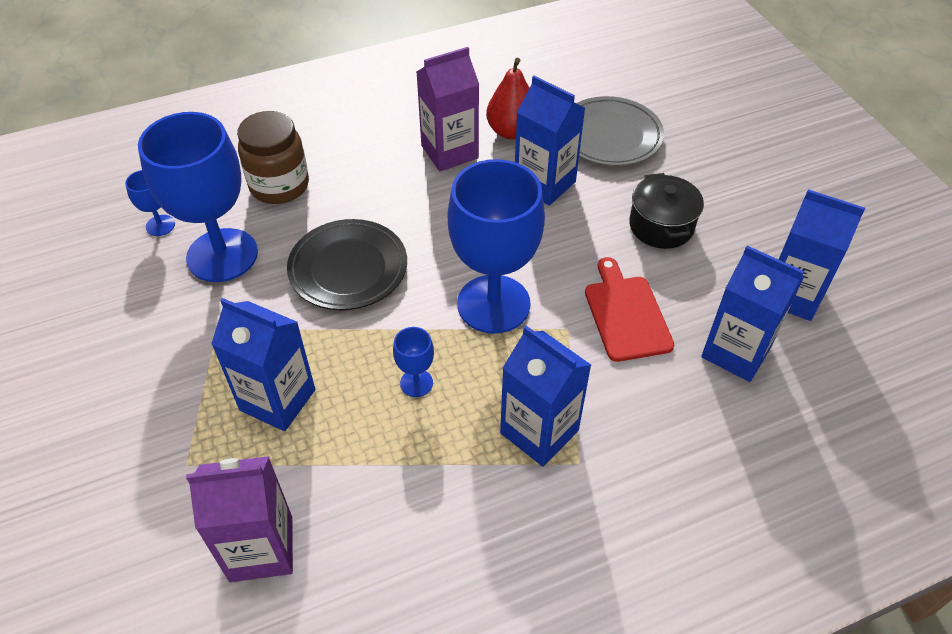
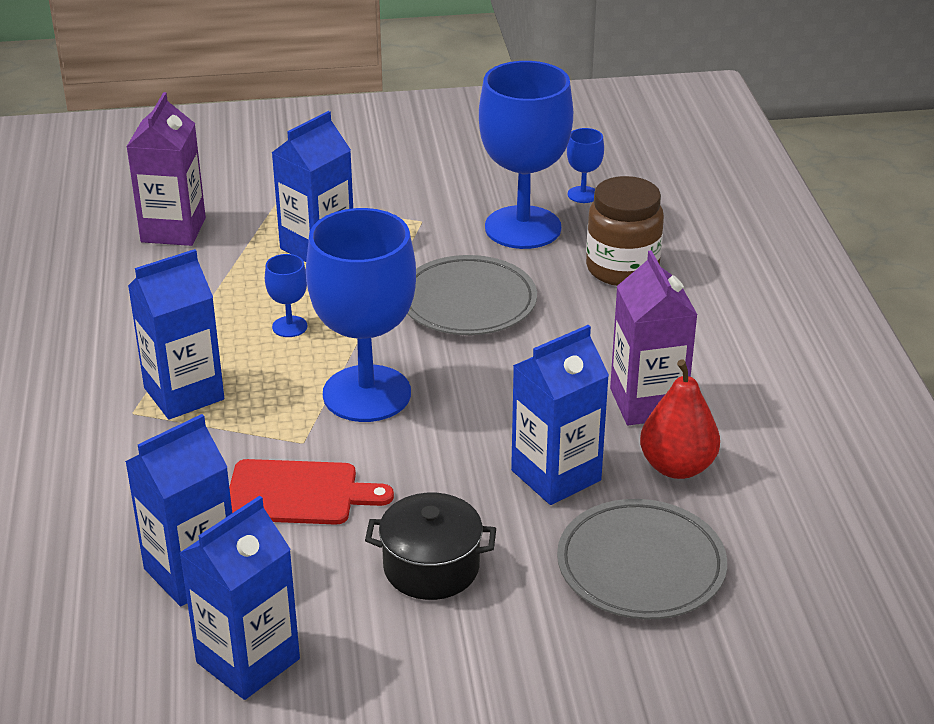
camera: 105 degrees right, 15 degrees down
(348, 268) = (468, 302): black plate -> grey plate

